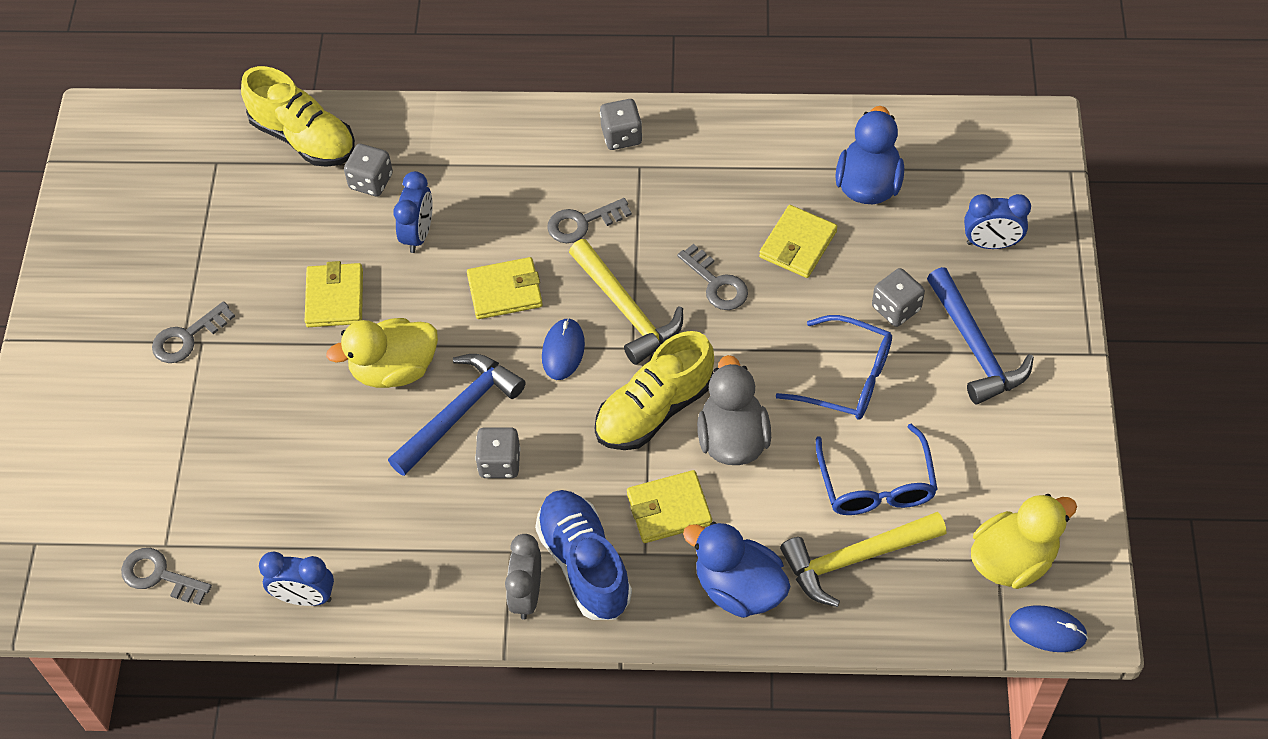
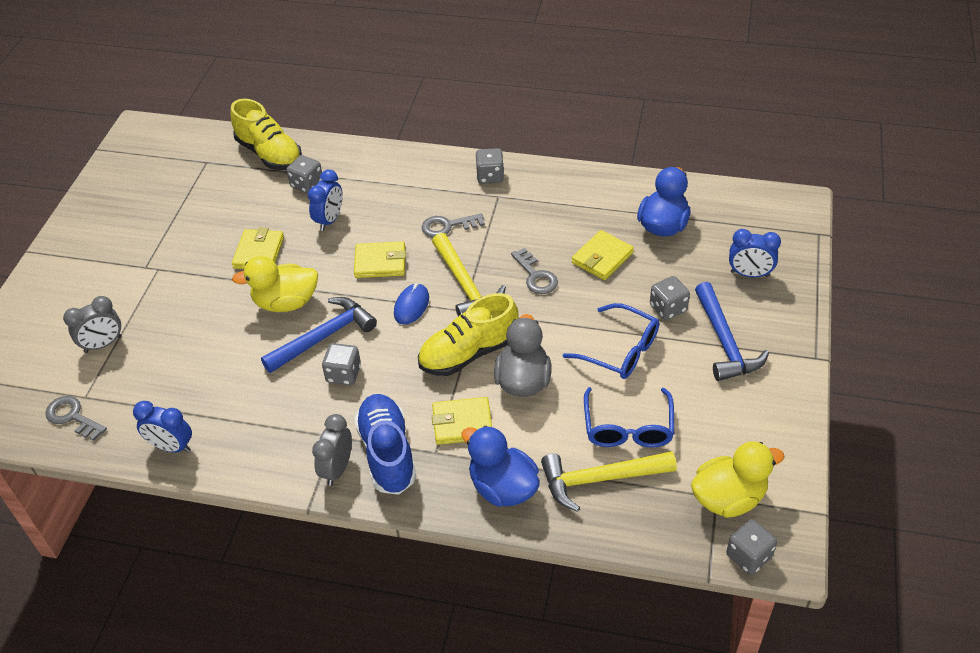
camera: 10 degrees right, 10 degrees down
(164, 466) = (103, 344): none -> grey clock
(187, 337) = (148, 265): grey key -> none
(1047, 630) = (748, 556): blue mouse -> grey dice

